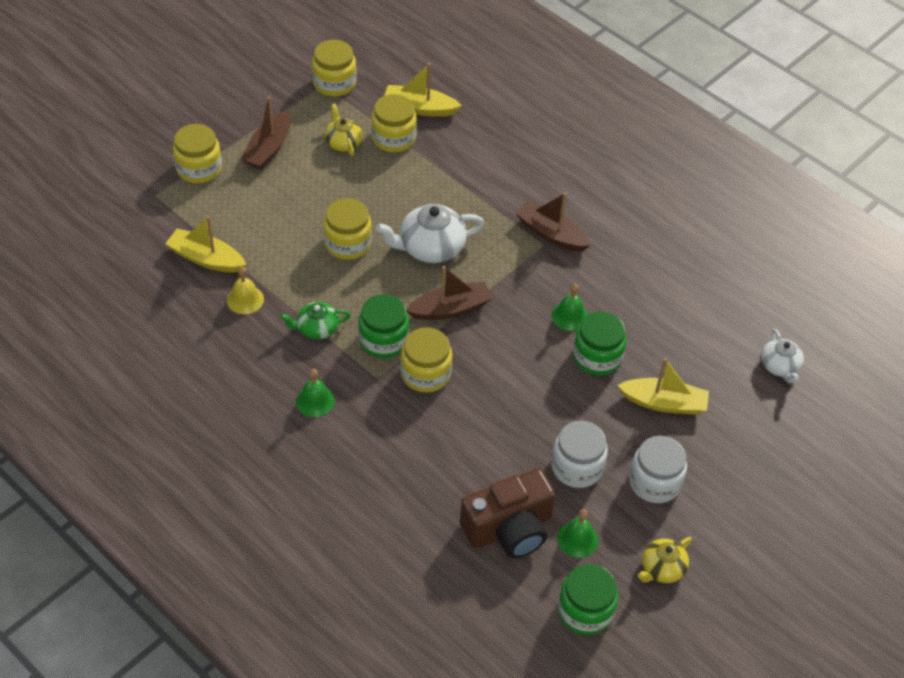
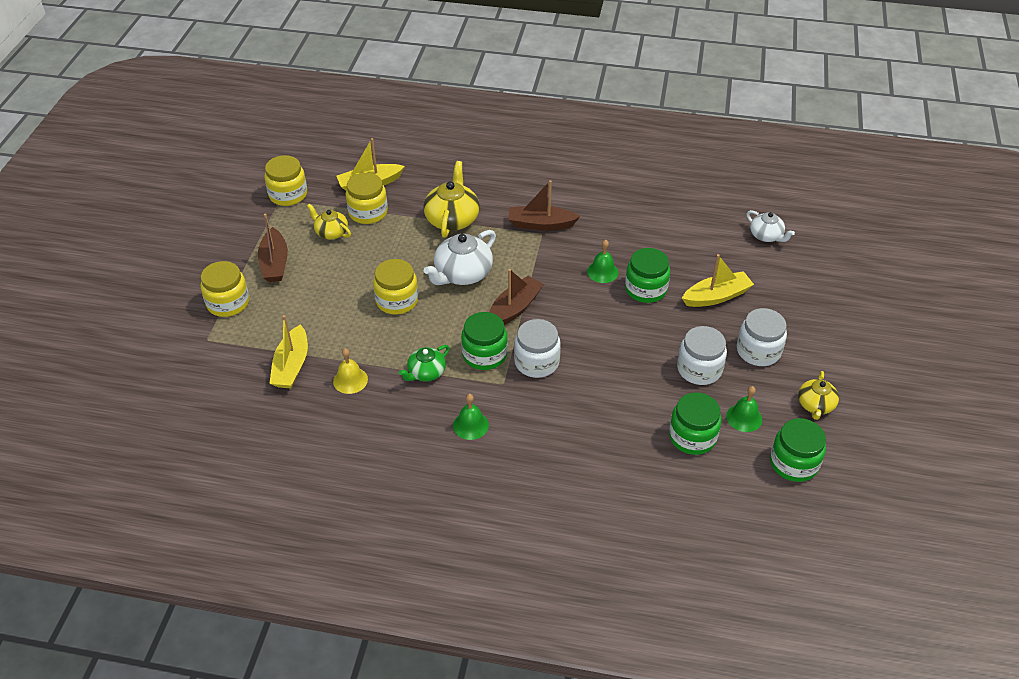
camera: 30 degrees left, 5 degrees down
(206, 259) = (291, 366): yellow boat -> yellow boat turned 75 degrees counterclockwise
(425, 373) = (536, 362): yellow jar -> white jar
(468, 185) = (452, 219): none -> yellow teapot
(509, 528) = (692, 437): brown camera -> green jar

